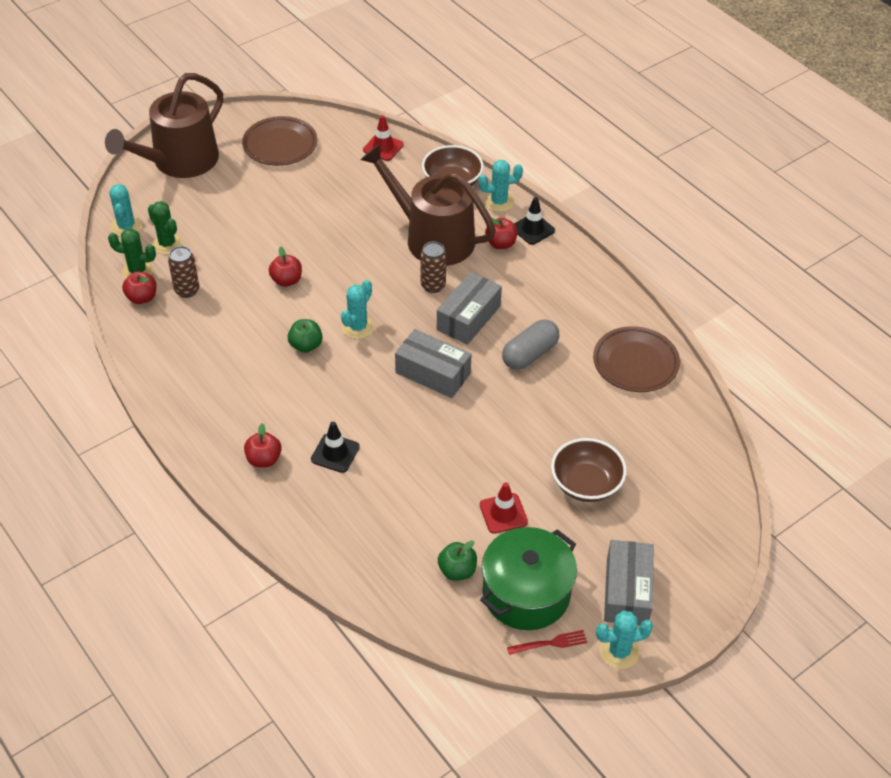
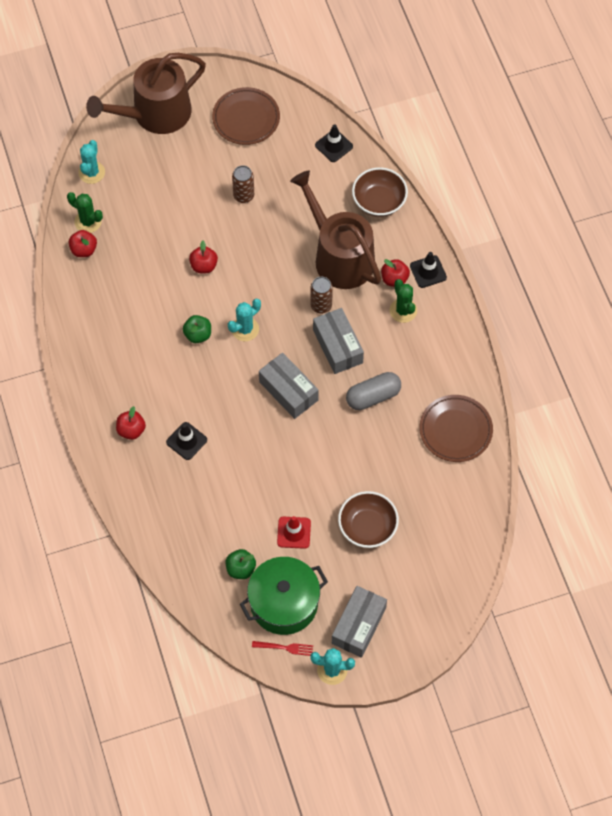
camera: 20 degrees right, 15 degrees up
(167, 244) = (119, 200): green cactus -> green cactus (403, 310)
(187, 290) = (121, 252): brown can -> brown can (243, 196)
(383, 147) = (334, 146): red traffic cone -> black traffic cone
(468, 318) = (338, 346): grey box -> grey box turned 75 degrees counterclockwise
(499, 202) = (411, 234): turquoise cactus -> none

